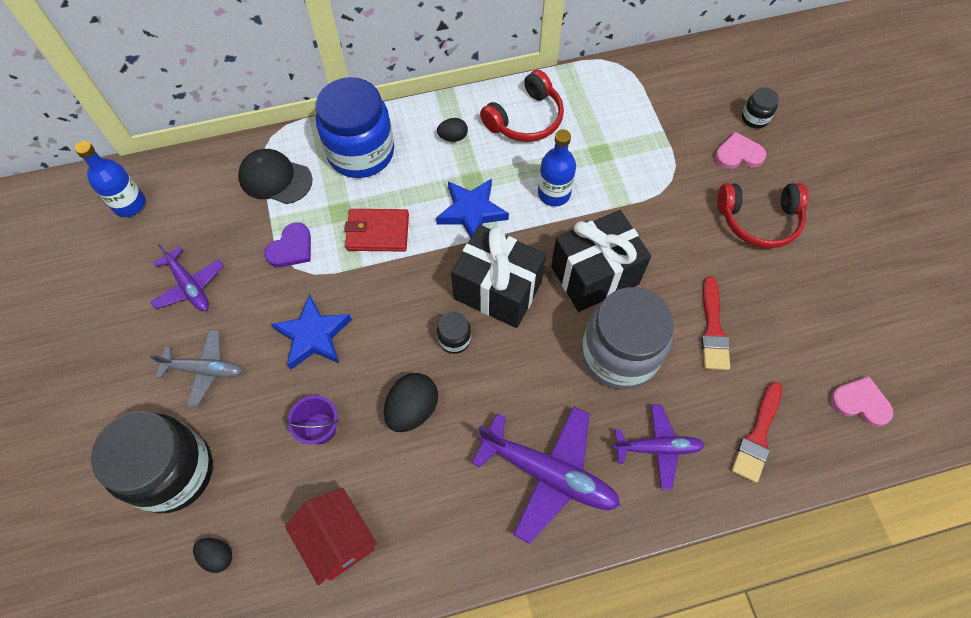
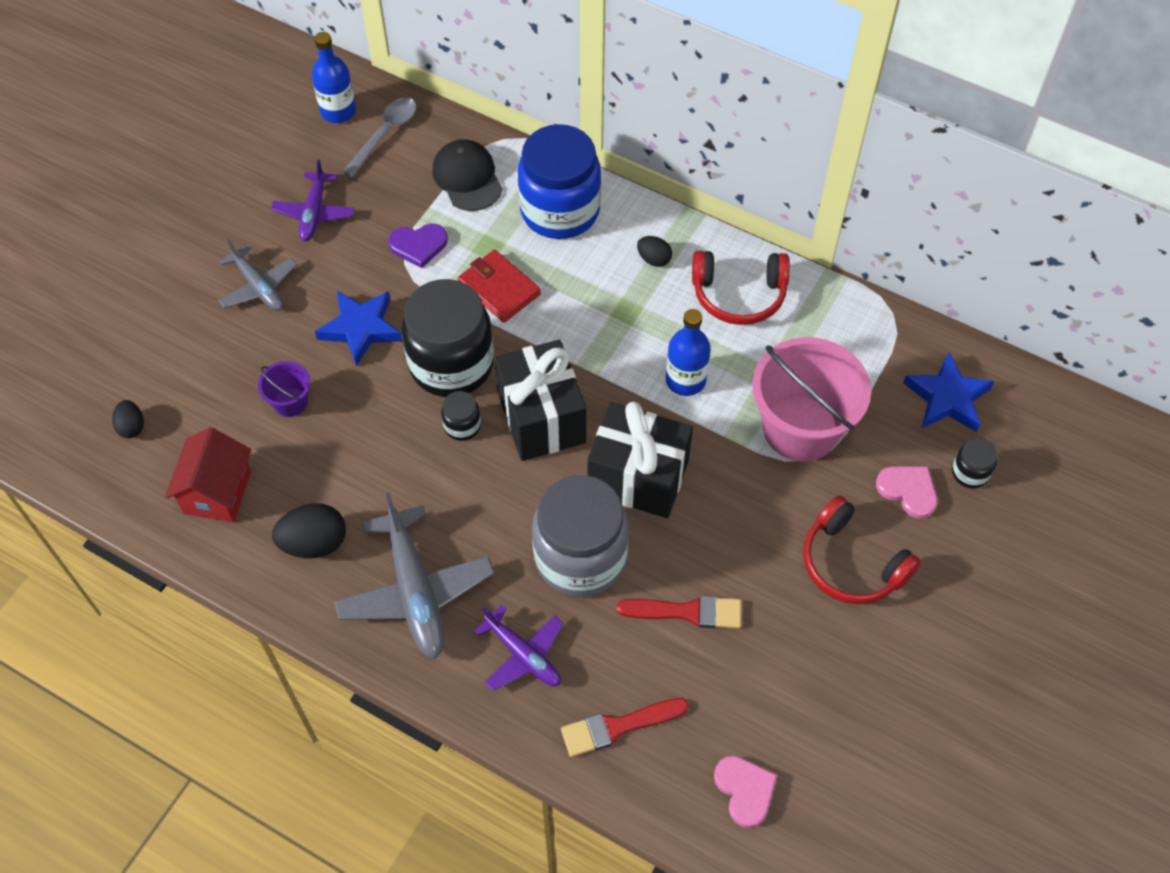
camera: 45 degrees right, 5 degrees down
(173, 472) = (164, 342): black jar -> black jar (451, 364)
(183, 194) = (385, 134): none -> grey spoon
(412, 409) = (371, 449): black egg -> black egg (314, 543)
(472, 212) = (595, 336): blue star -> blue star (947, 398)
(549, 474) = (416, 592): purple plane -> grey plane
(646, 167) = (800, 428): none -> pink bucket
(713, 329) = (687, 612): red brush -> red brush turned 135 degrees counterclockwise

